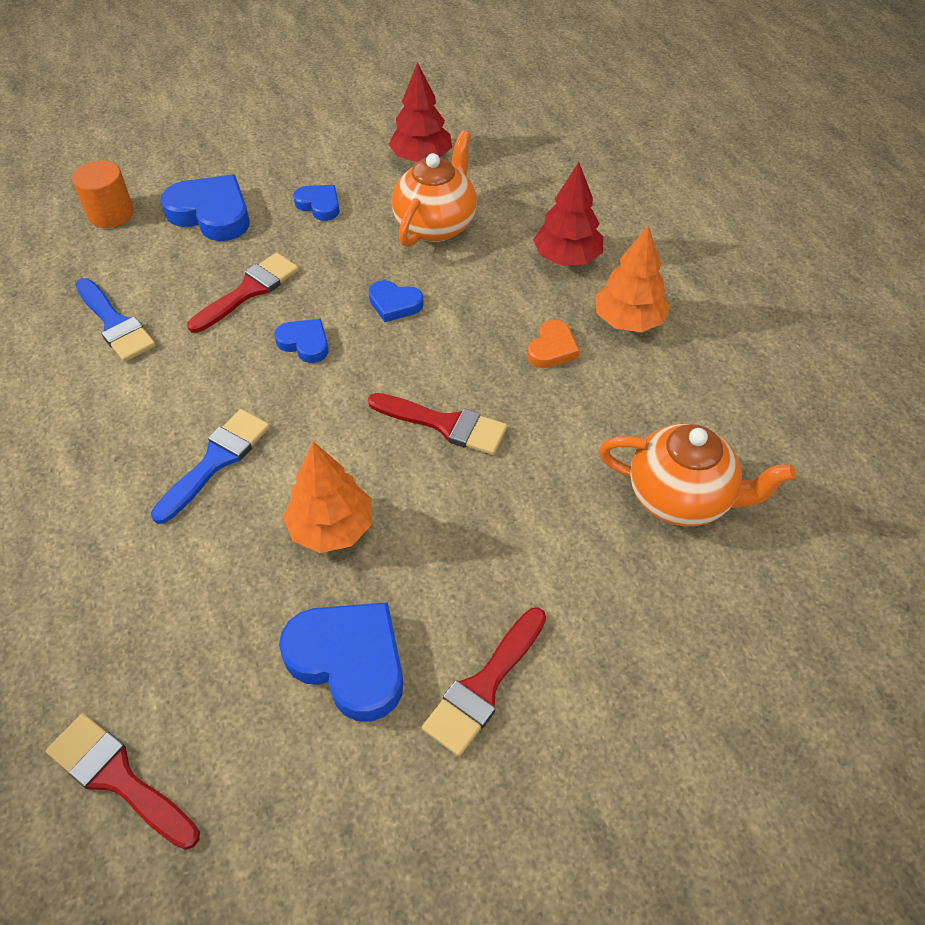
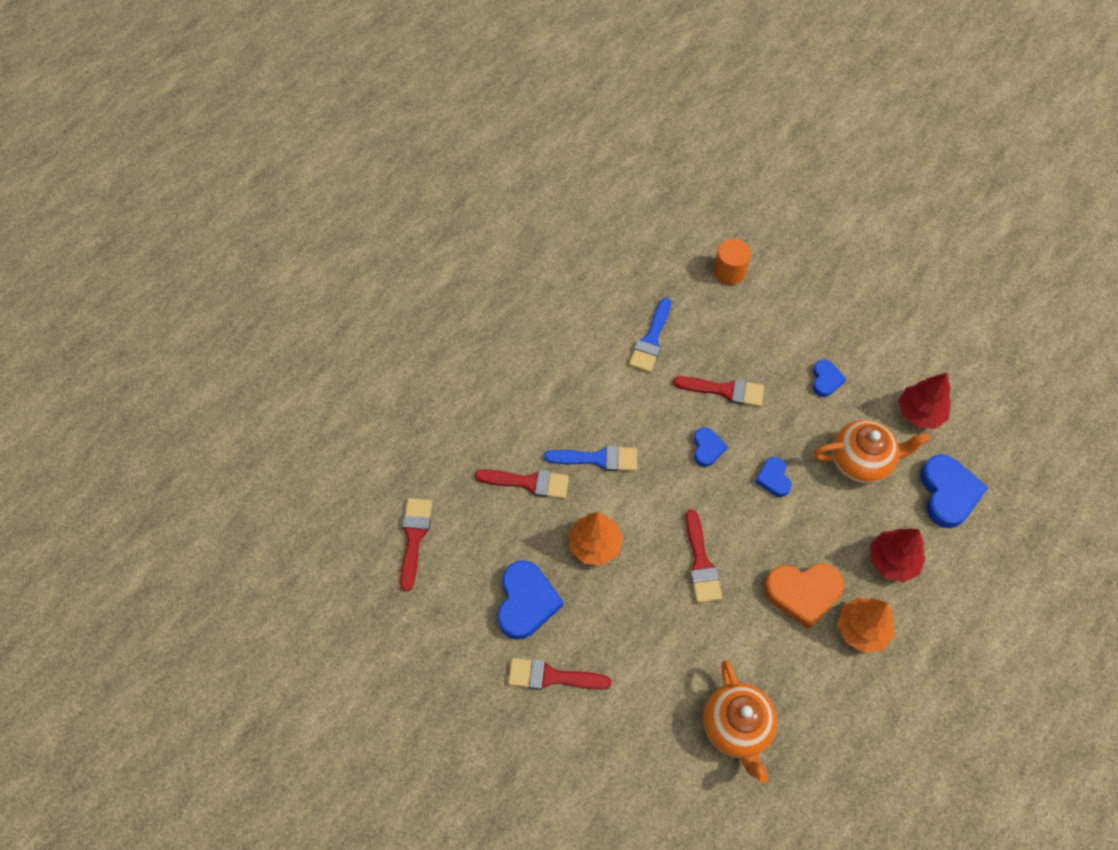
camera: 60 degrees right, 10 degrees up
(175, 562) = (528, 482): none -> red brush
(211, 214) = (771, 325): blue heart -> blue heart (948, 493)
(552, 349) = (803, 593): orange heart -> orange heart, size x1.80

